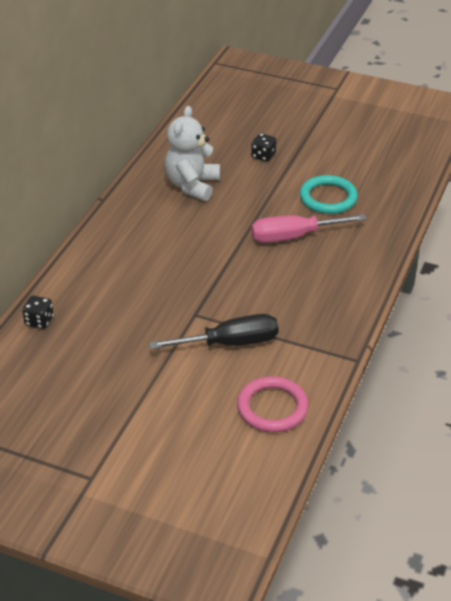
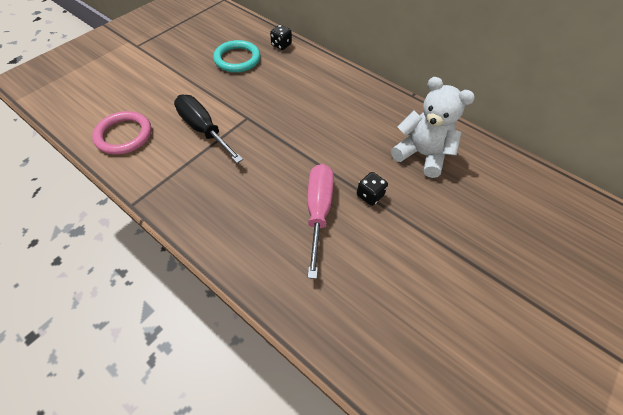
camera: 105 degrees right, 15 degrees up
(230, 343) = (203, 129): black screwdriver -> black screwdriver turned 135 degrees clockwise
(263, 156) = (467, 227): black dice -> black dice (370, 195)
(328, 198) = (375, 266): turquoise ring -> turquoise ring (237, 59)

